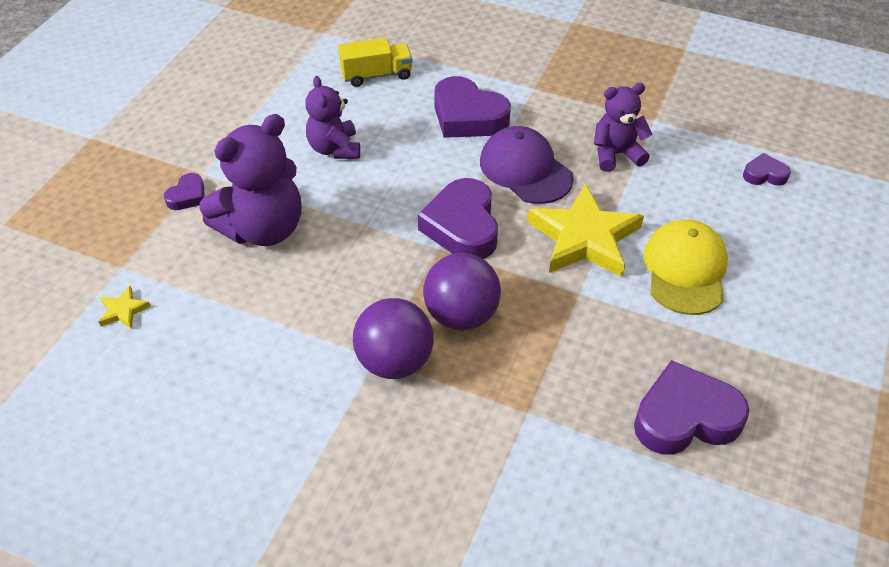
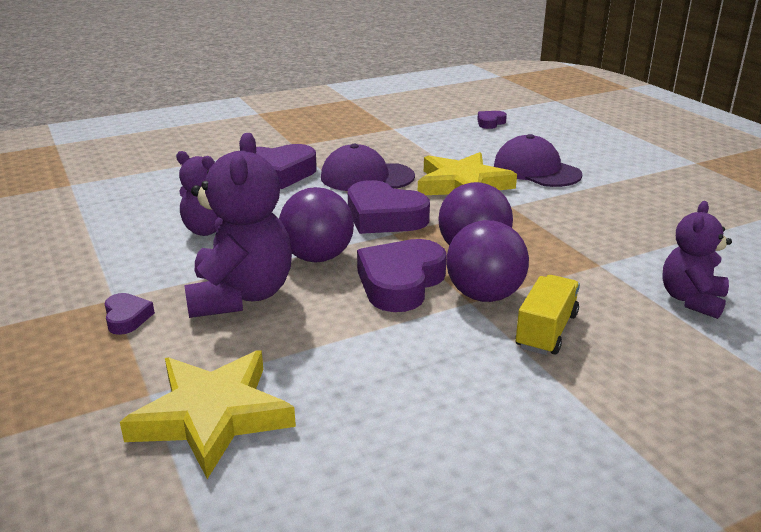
camera: 50 degrees left, 20 degrees down
(123, 311) = (212, 416): yellow star -> yellow star, size x2.40
(355, 231) = (317, 257): none -> purple ball
(376, 75) = (164, 185): yellow truck -> yellow truck (546, 331)
(616, 154) = (403, 148): purple teddy bear -> purple teddy bear (691, 300)
(685, 270) = (536, 170): yellow cap -> purple cap
(685, 417) = (661, 217): purple heart -> purple heart (400, 283)

